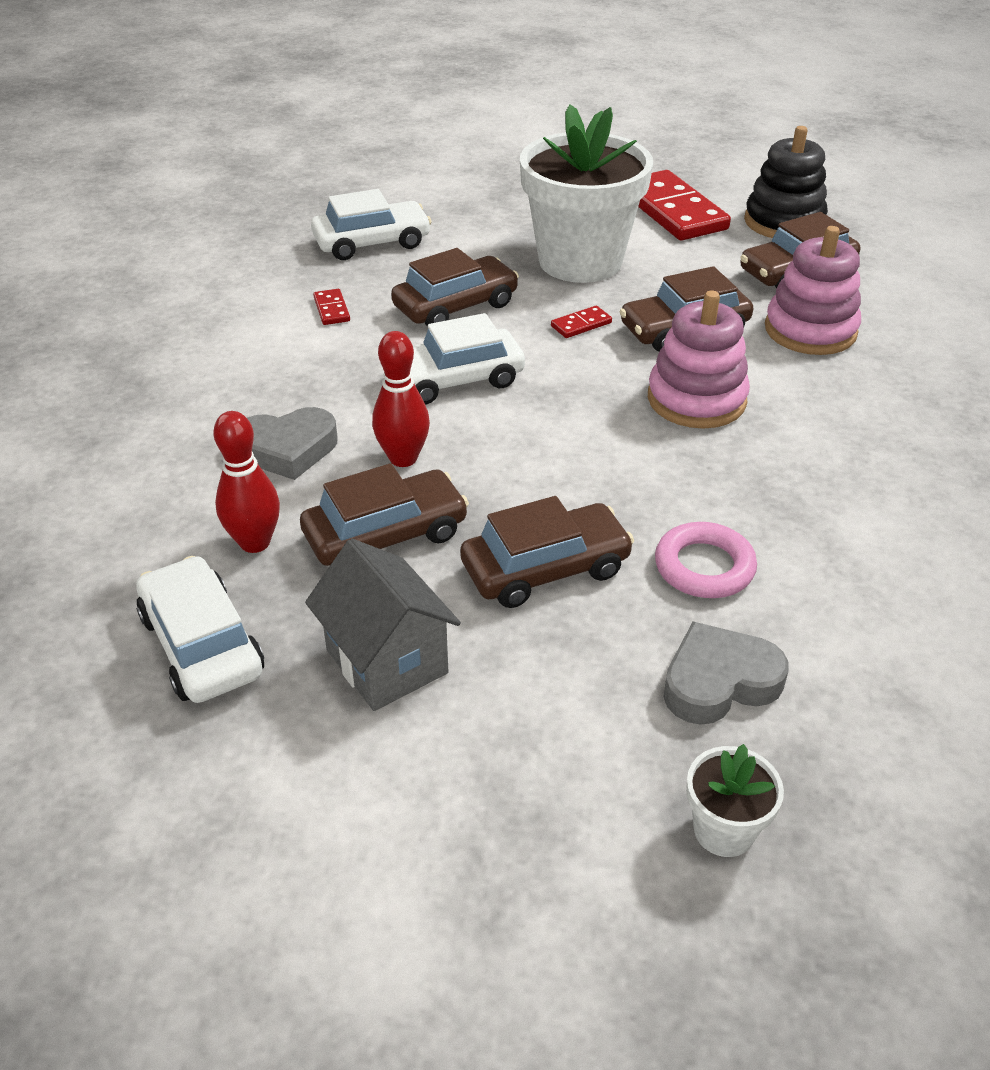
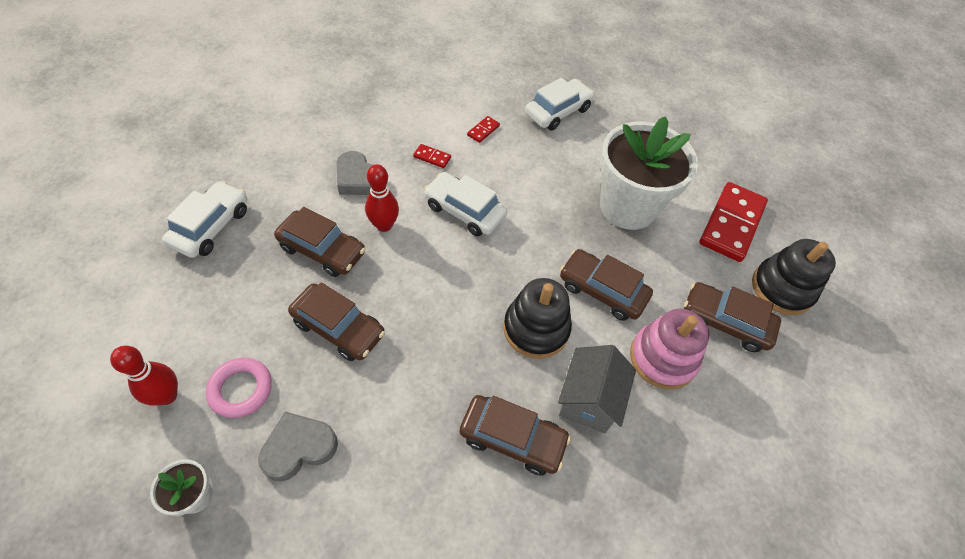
camera: 50 degrees right, 15 degrees up
(255, 542) = (286, 206): red bowling pin -> red bowling pin (167, 396)
(372, 243) = (558, 111): white car -> white car turned 75 degrees counterclockwise
(387, 662) = (236, 298): grey house -> grey house (588, 401)
(455, 306) = (531, 176): brown car -> brown car (512, 438)
(581, 324) = (563, 239): red domino -> red domino (432, 157)
(696, 399) = (536, 329): pink stacking toy -> black stacking toy
(704, 567) = (386, 400): pink ring -> pink ring (241, 389)
(719, 681) = (299, 448): grey heart -> grey heart turned 60 degrees counterclockwise

